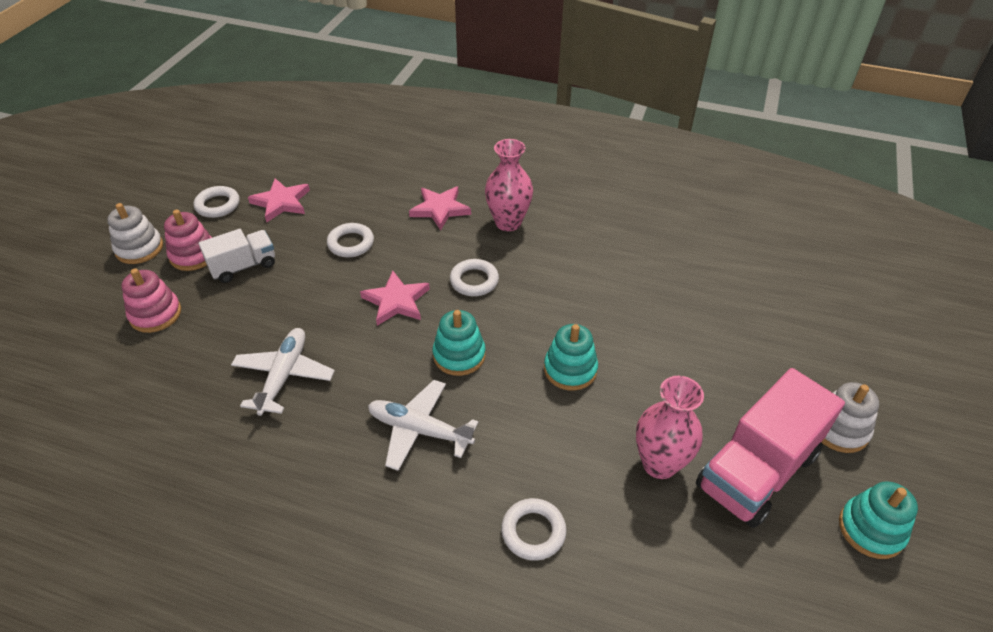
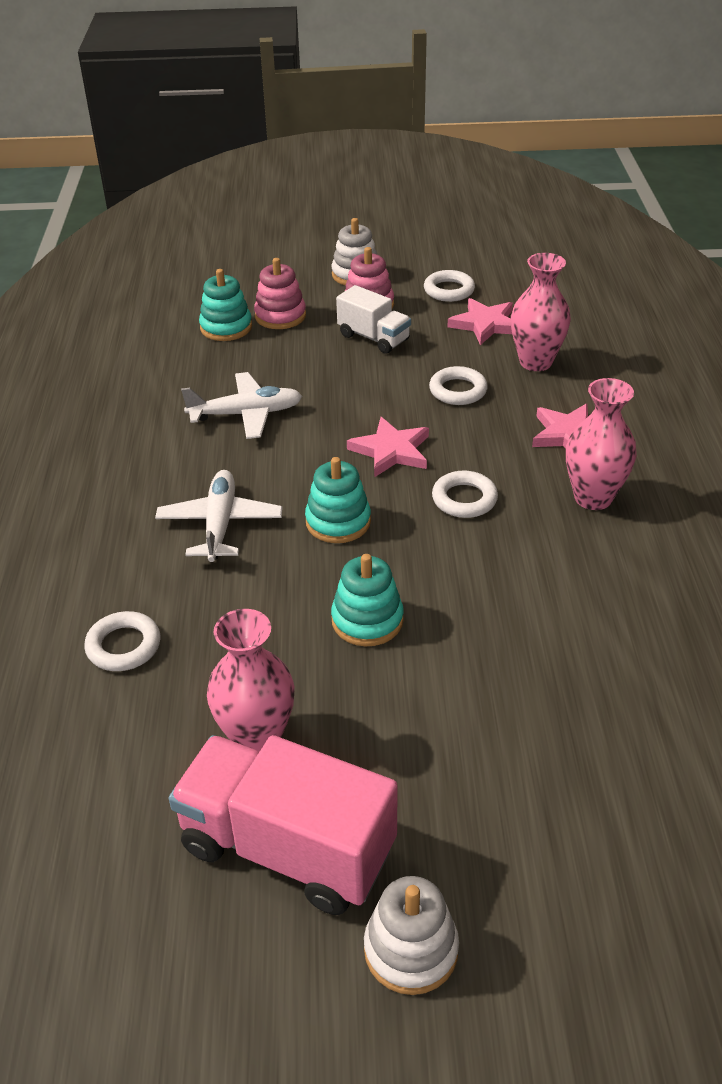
camera: 70 degrees right, 5 degrees down
(348, 195) = (535, 362): none -> pink vase
(871, 529) = (237, 1007): turquoise stacking toy -> turquoise stacking toy (226, 327)

